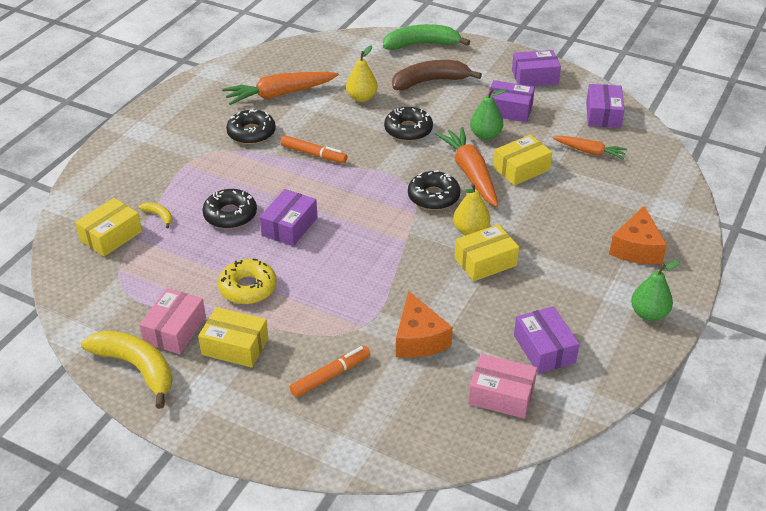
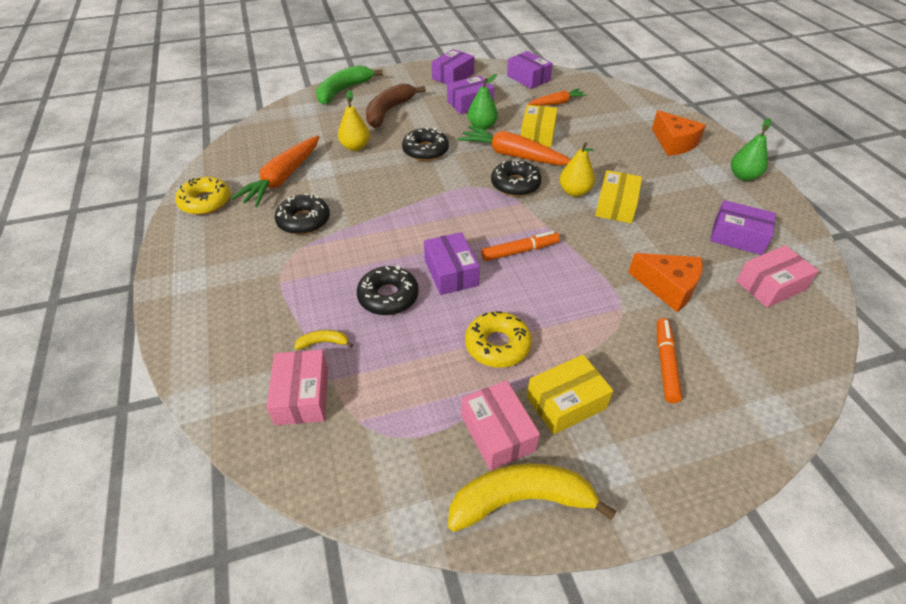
camera: 45 degrees left, 5 degrees up
(111, 236) = (302, 395): yellow box -> pink box
(213, 84) = (205, 202): none -> yellow donut
(313, 154) = (382, 207): orange marker -> orange marker (520, 251)

